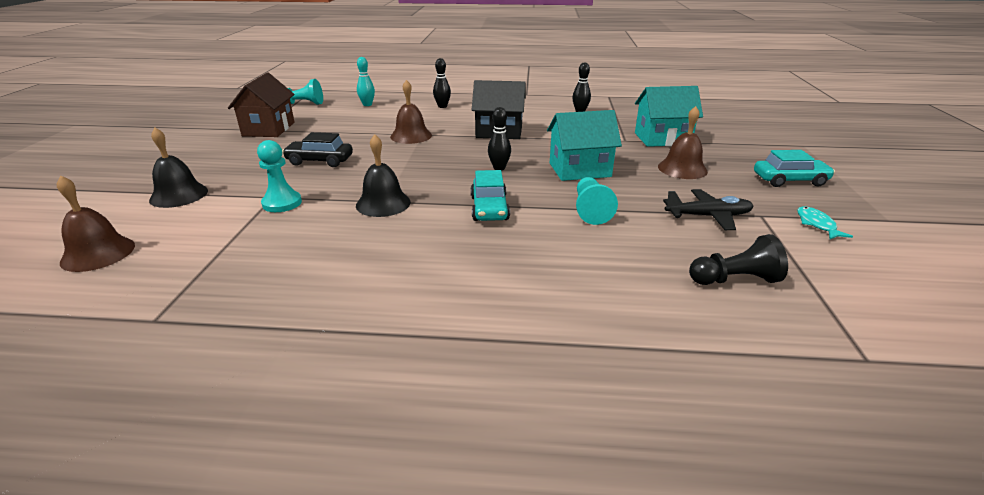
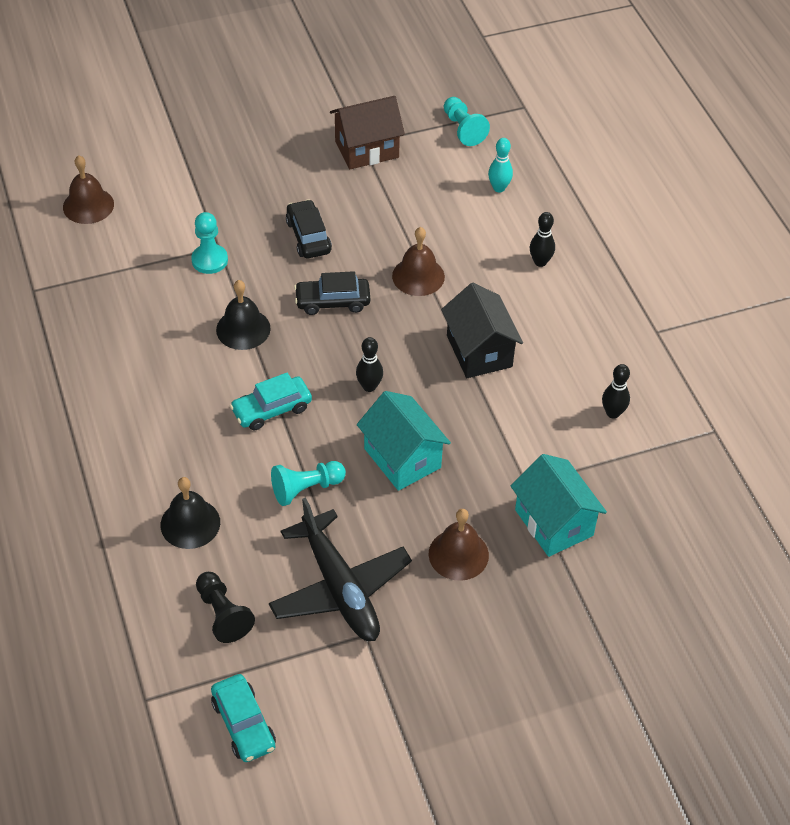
camera: 65 degrees right, 20 degrees up
(179, 195) = (190, 185): black bell -> black bell (190, 523)
(399, 165) = (332, 302): none -> black car
(708, 216) = (340, 588): black plane -> black plane, size x1.65
(789, 180) = (479, 664): turquoise car -> turquoise car (243, 724)
(816, 224) = (365, 684): turquoise fish -> none

